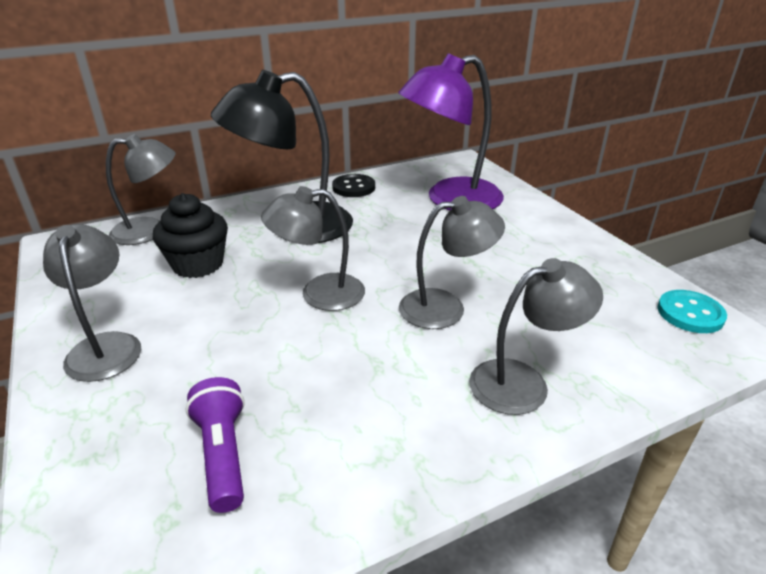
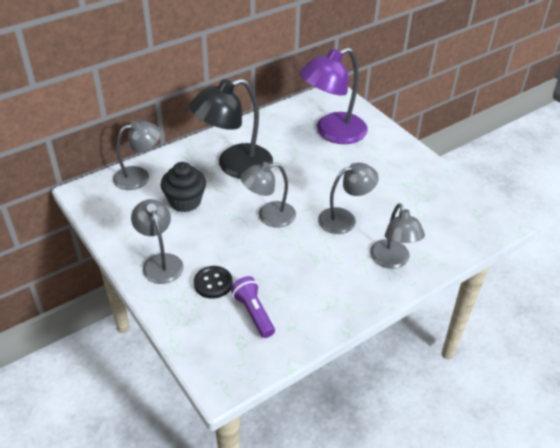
camera: 10 degrees left, 10 degrees up
(353, 187) = (263, 126): black button -> black button (213, 283)
(523, 382) = (392, 261): grey lamp -> grey lamp turned 105 degrees clockwise
(690, 313) = (479, 210): turquoise button -> none

